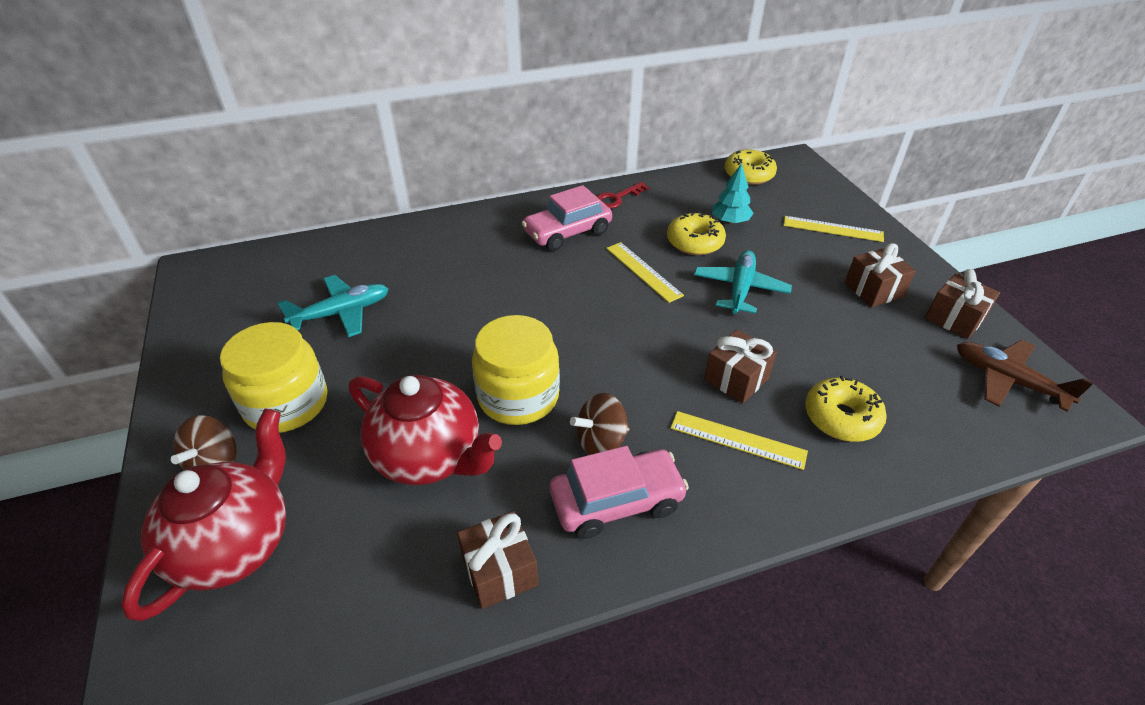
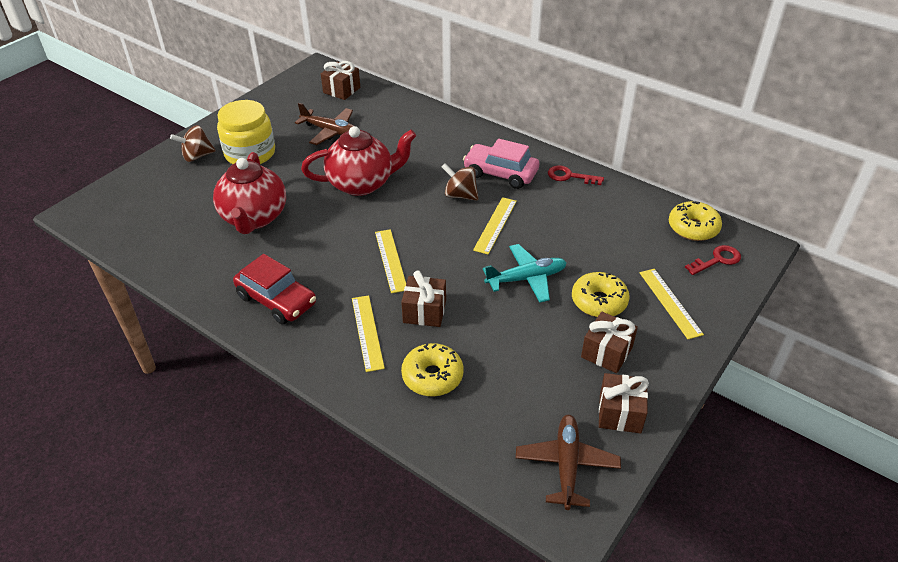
camera: 55 degrees right, 0 degrees up
(236, 544) = (159, 189): red teapot -> red teapot (362, 184)
(342, 313) = (331, 132): turquoise plane -> brown plane
(499, 571) = (201, 278): brown gift -> brown gift (341, 90)
(518, 396) = (324, 227): yellow jar -> none
(601, 442) = (316, 275): brown spinning top -> brown spinning top (460, 195)
(617, 501) = (276, 300): pink car -> red car
(631, 367) = (391, 260): none -> yellow ruler
(695, 242) = (558, 235): yellow donut -> yellow donut (599, 301)
(730, 221) = (610, 242): turquoise tree -> none
(797, 184) = (717, 260): none -> red key

